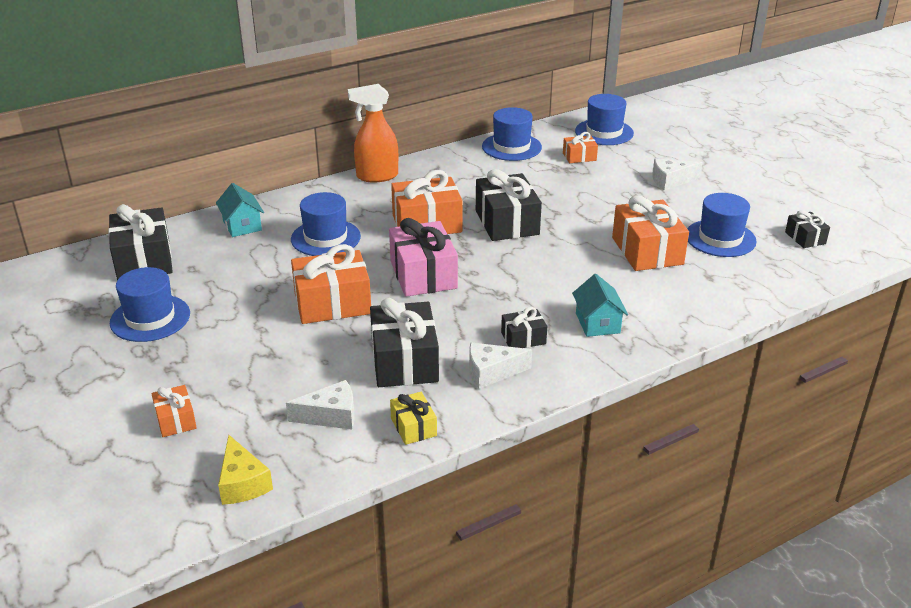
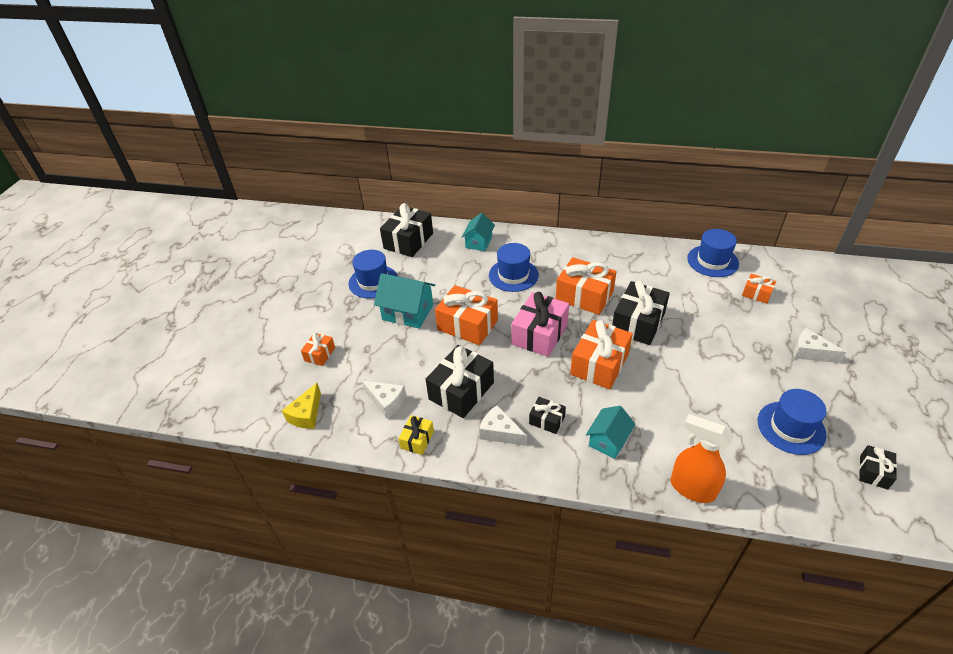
camera: 45 degrees right, 10 degrees up
(241, 325) = (408, 312): none -> turquoise house
(376, 176) = (593, 243): orange spray bottle -> orange spray bottle (692, 488)
(604, 132) = (804, 281): blue hat -> none
(647, 251) = (715, 404): orange gift -> orange gift (599, 364)

